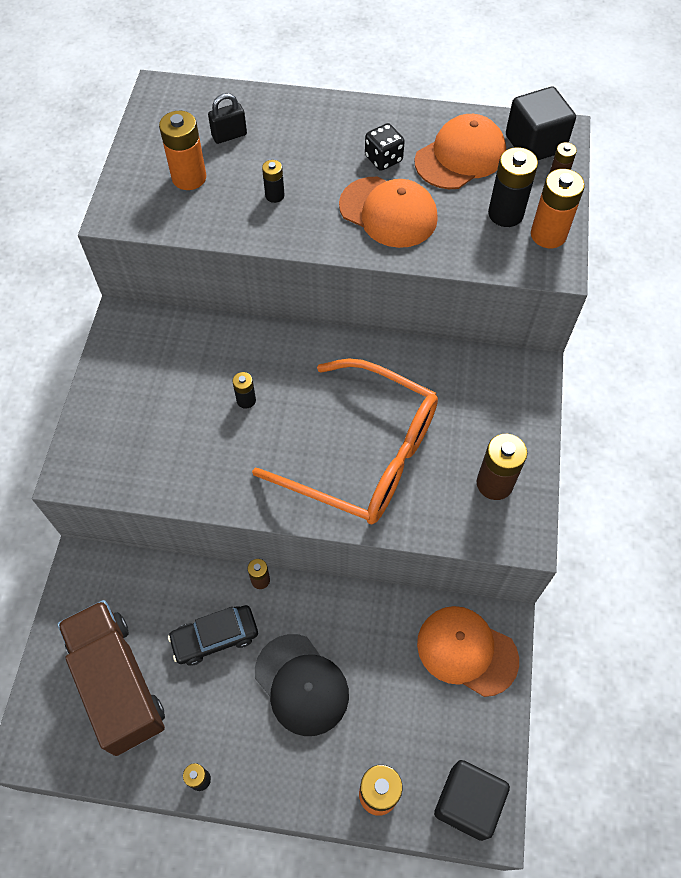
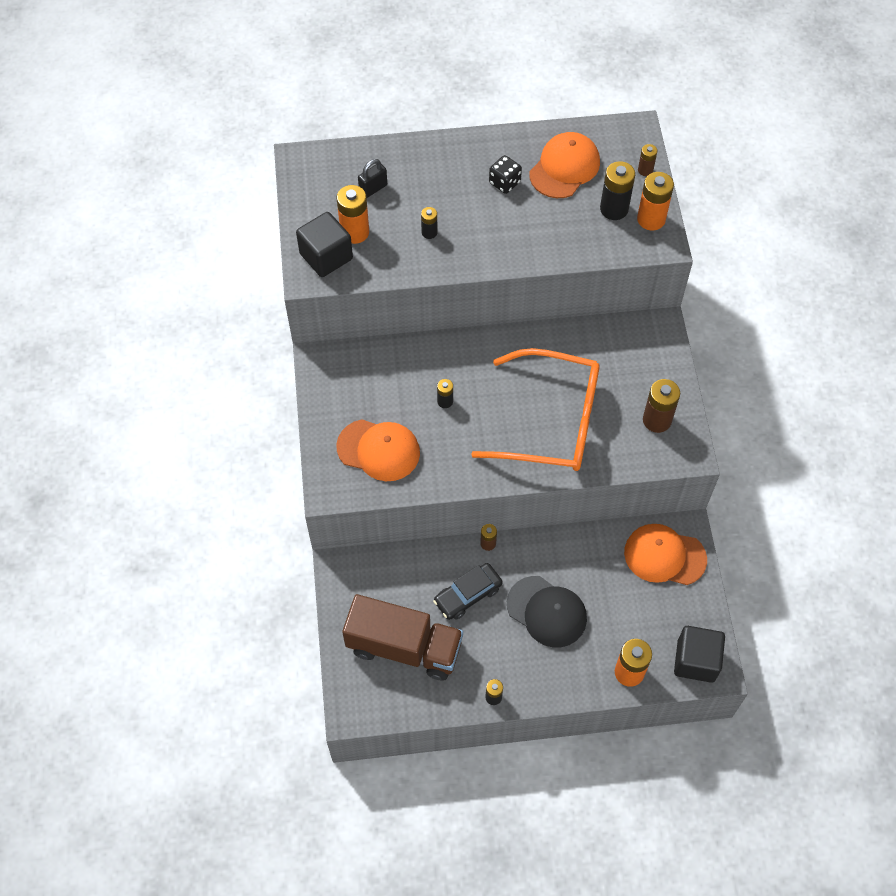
camera: 15 degrees left, 0 degrees up
(118, 683) = (404, 647): brown truck -> brown truck turned 150 degrees clockwise
(388, 212) = (523, 227): orange cap -> orange cap (378, 450)
(535, 144) = (619, 144): black cube -> black cube (326, 256)

